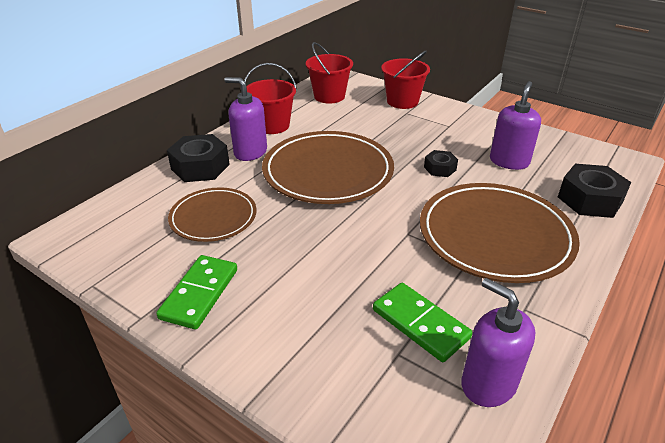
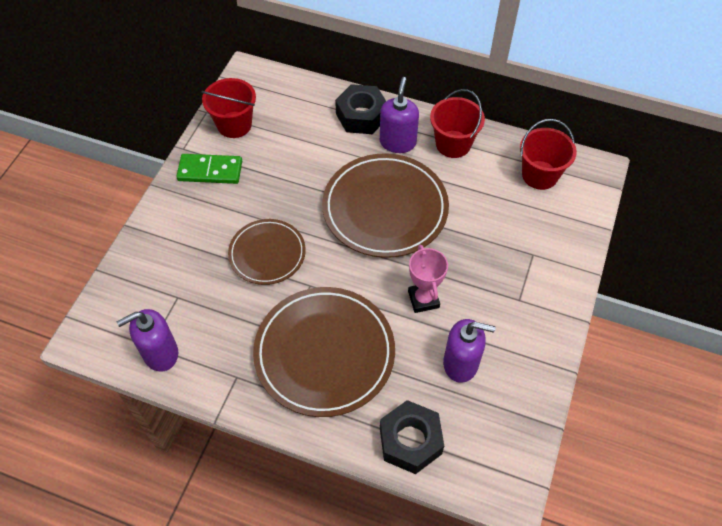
camera: 75 degrees right, 20 degrees up
(213, 217) = (294, 149): brown plate -> brown plate (267, 254)
(402, 101) = (559, 246): red bucket -> red bucket (234, 124)
(420, 324) = (207, 307): green domino -> none
(440, 168) = (423, 299): black nut -> pink trophy
(488, 383) = (160, 353): purple soap dispenser -> purple soap dispenser turned 150 degrees counterclockwise

